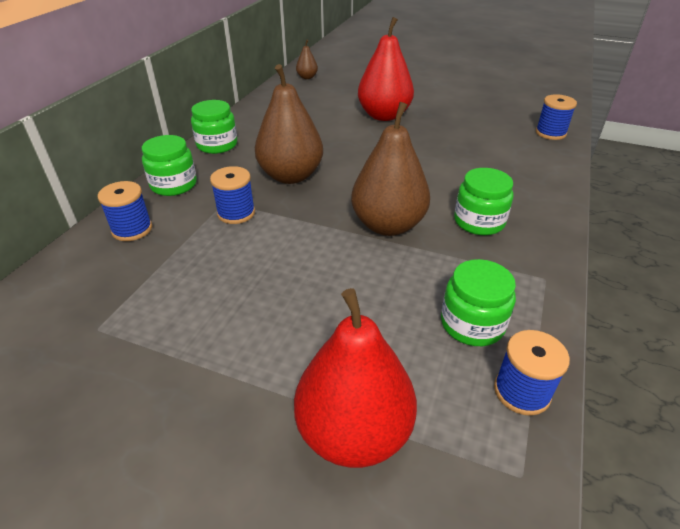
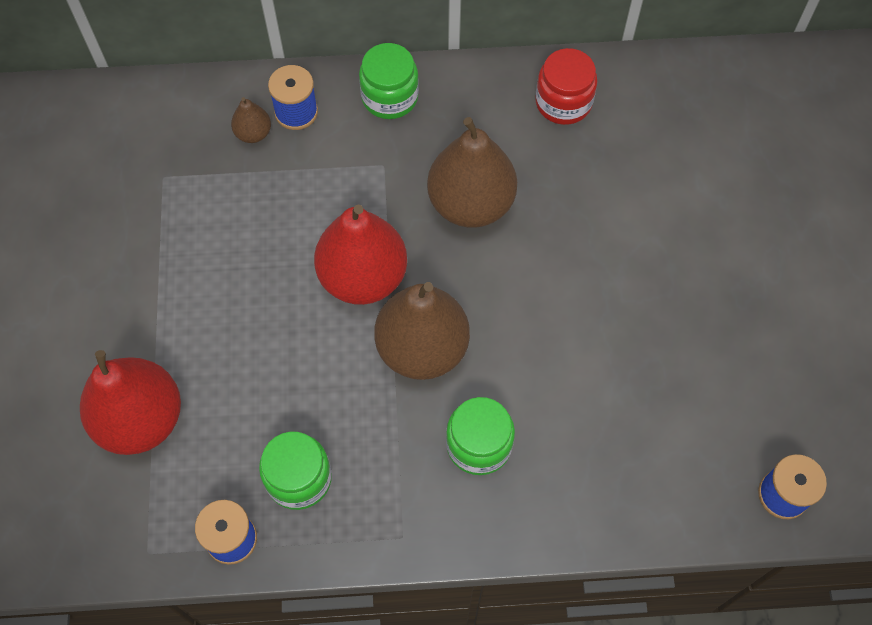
camera: 65 degrees right, 25 degrees up
(217, 145) = (498, 86): green jar -> none
(236, 213) = (369, 188): blue spool -> none
(254, 128) = (563, 102): none -> red jar
(307, 77) = (772, 83): brown pear -> brown pear (253, 133)
(384, 116) = (700, 244): red pear -> red pear (363, 277)

